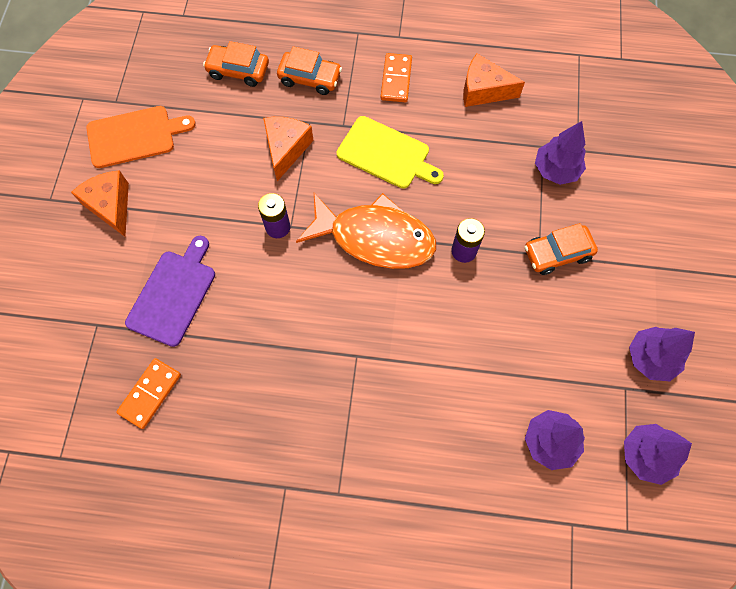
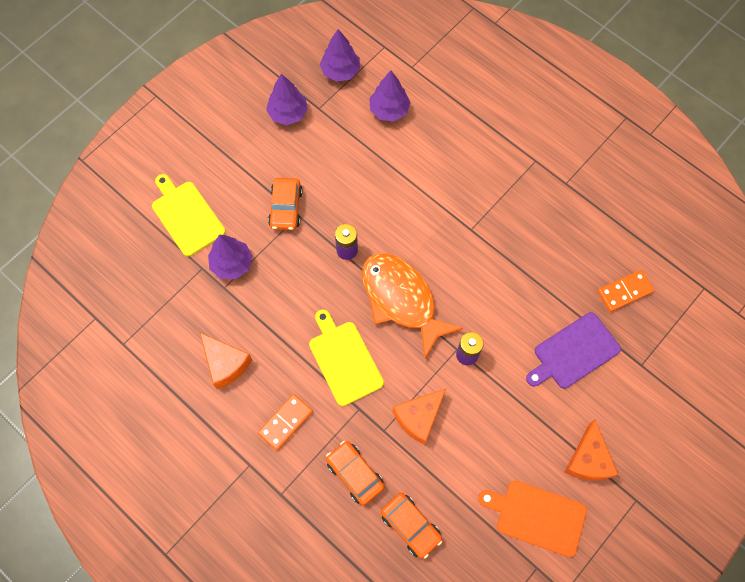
camera: 145 degrees left, 0 degrees up
(557, 253) = (286, 208): orange car -> orange car turned 75 degrees clockwise
(638, 185) = (186, 216): none -> yellow cutting board

